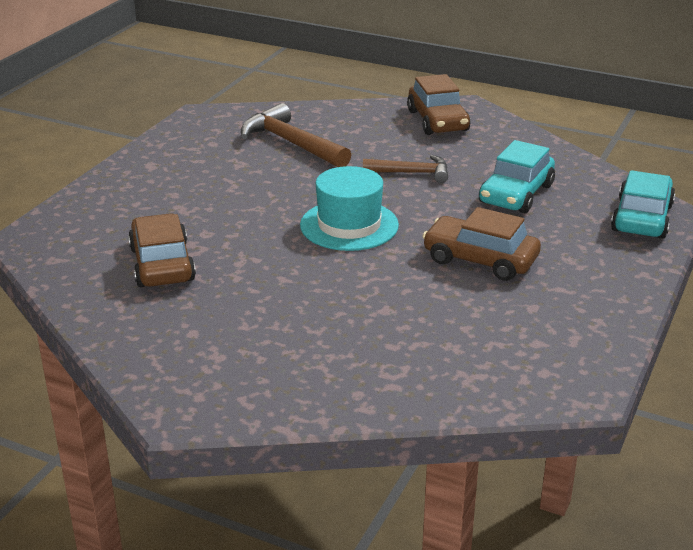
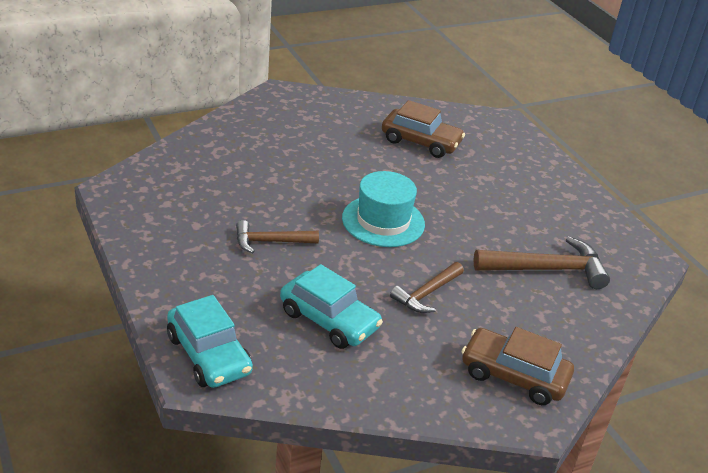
camera: 125 degrees right, 5 degrees up
(480, 260) = (270, 241): brown car -> brown hammer
(516, 194) = (329, 320): turquoise car -> turquoise car turned 150 degrees clockwise

